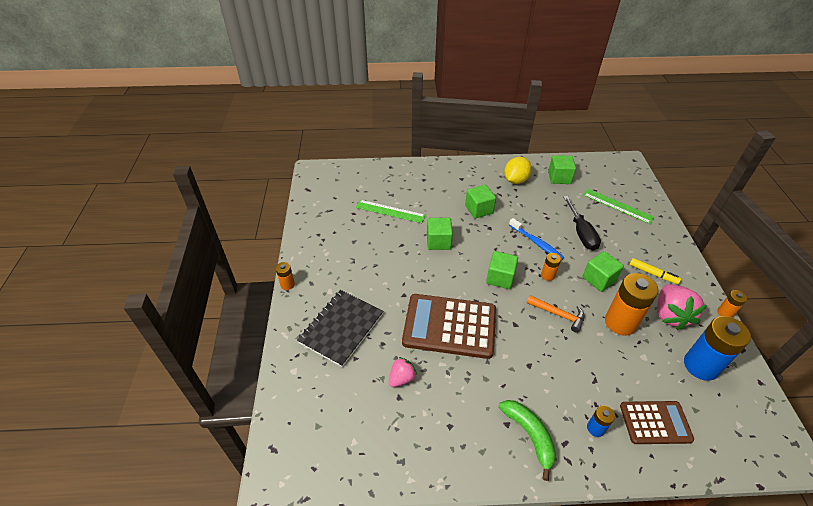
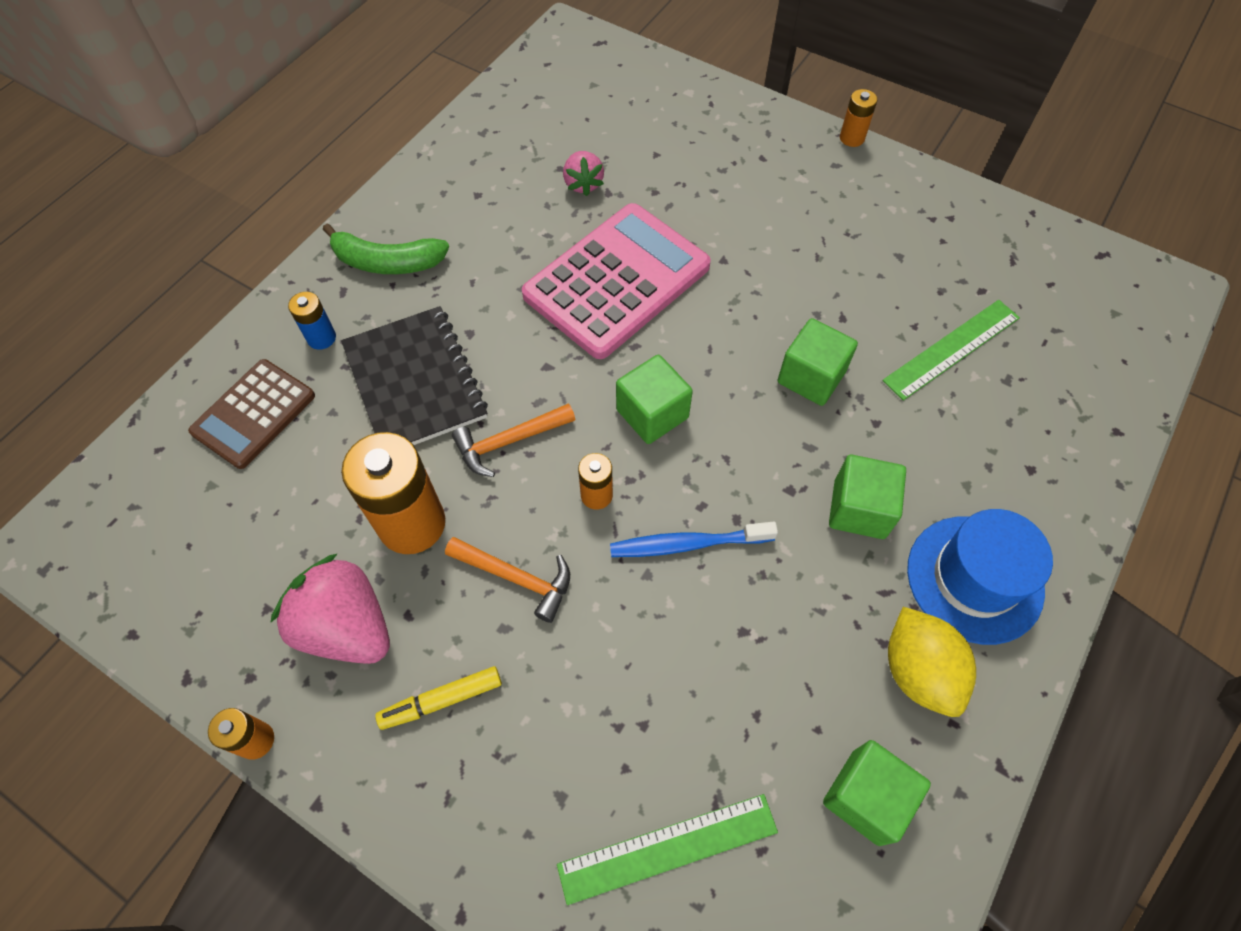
camera: 125 degrees right, 15 degrees up
(341, 328) = (718, 161): black notebook -> black notebook (415, 382)
(449, 326) = (616, 281): brown calculator -> pink calculator
(475, 179) = (974, 579): none -> blue hat
(581, 233) = (649, 662): black screwdriver -> none
(599, 279) = (516, 578): green cube -> orange hammer
(700, 366) = (240, 569): blue battery -> none

